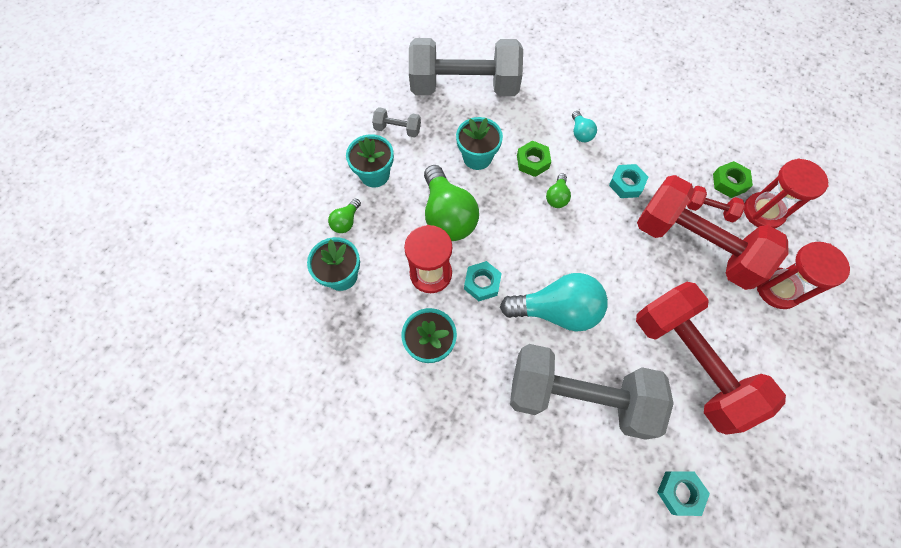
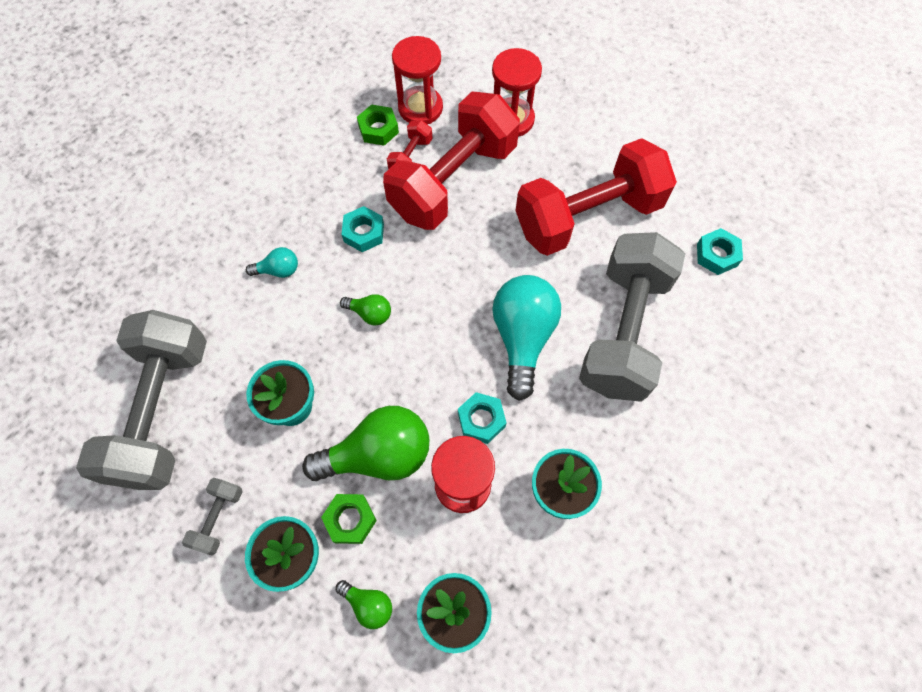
camera: 85 degrees left, 0 degrees up
(532, 162) = (312, 335): green nut -> green nut (350, 520)

